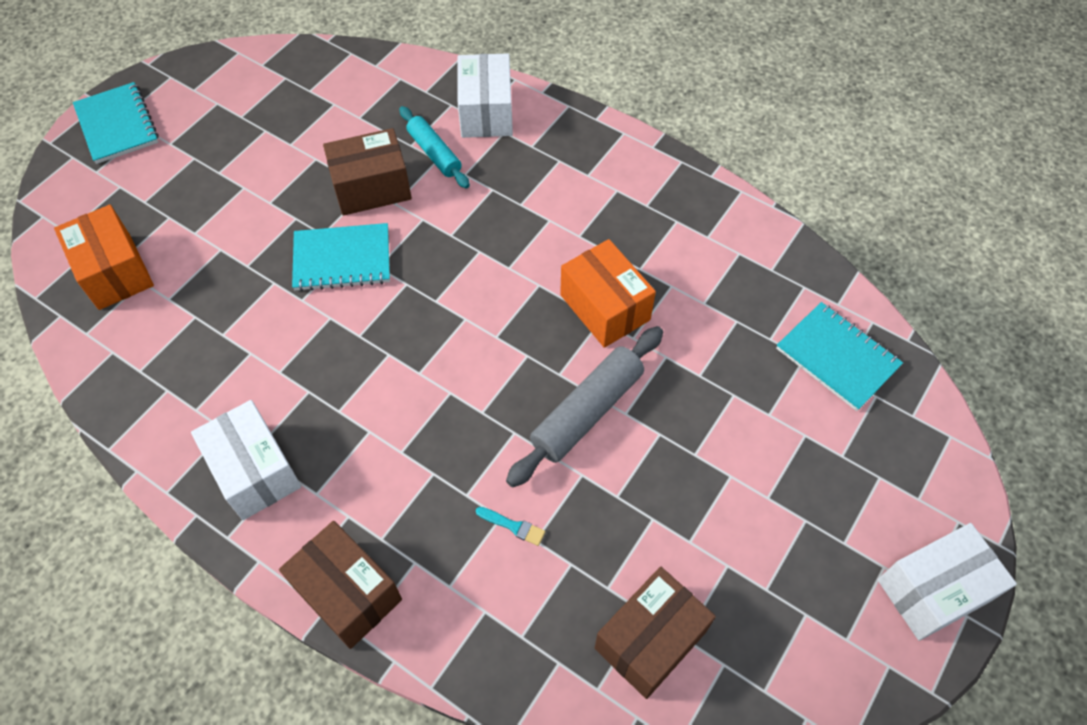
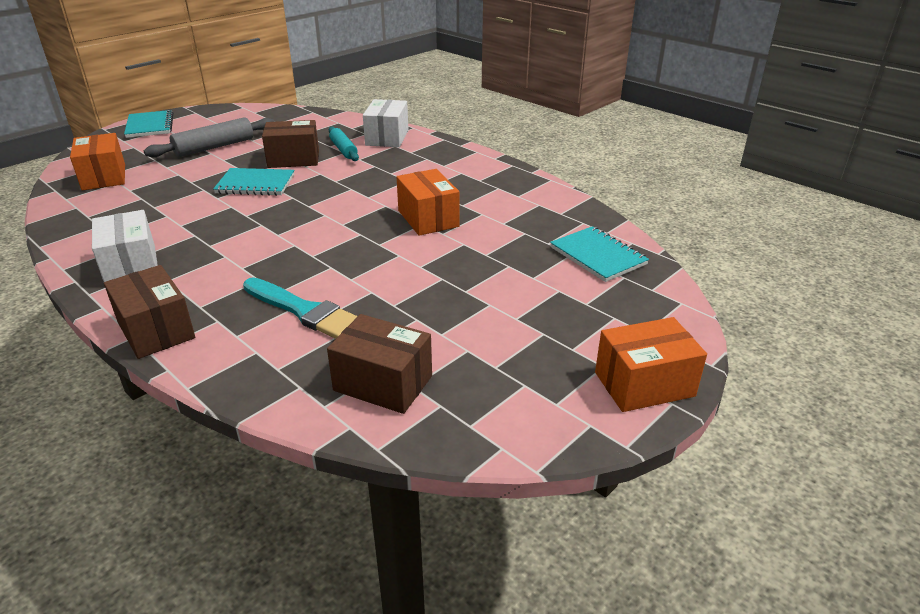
camera: 10 degrees right, 25 degrees down
(513, 526) = (304, 311): turquoise brush -> turquoise brush, size x2.48
(587, 412) = (391, 263): grey rolling pin -> grey rolling pin (214, 147)
(650, 640) = (383, 383): brown box -> brown box turned 60 degrees clockwise
(933, 590) = (644, 384): white box -> orange box

